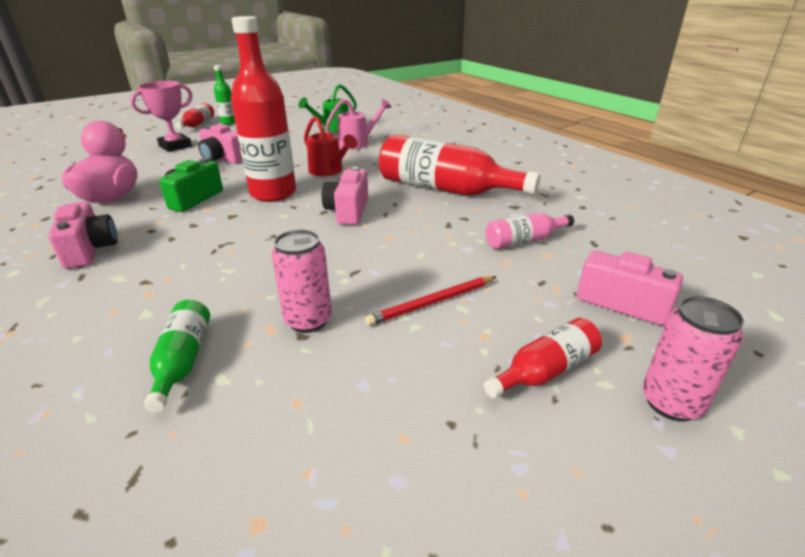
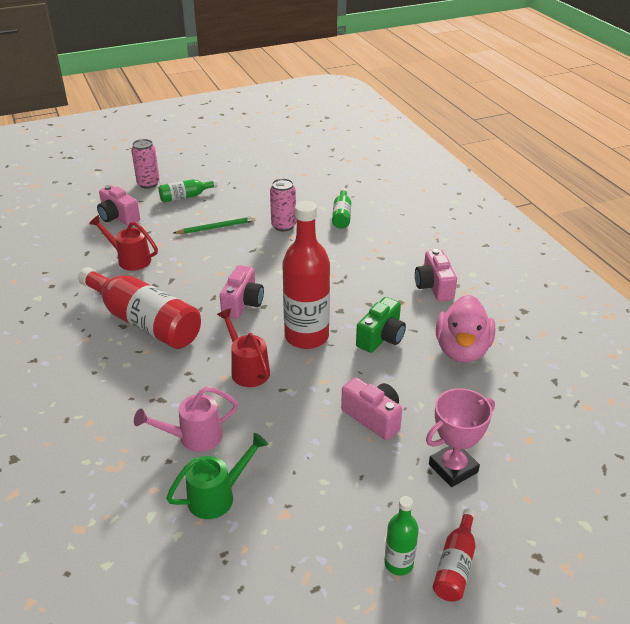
camera: 170 degrees left, 5 degrees up
(432, 303) = (216, 227): red pencil -> green pencil
(524, 240) = (130, 259): pink bottle -> red watering can
(545, 370) = (185, 197): red bottle -> green bottle

